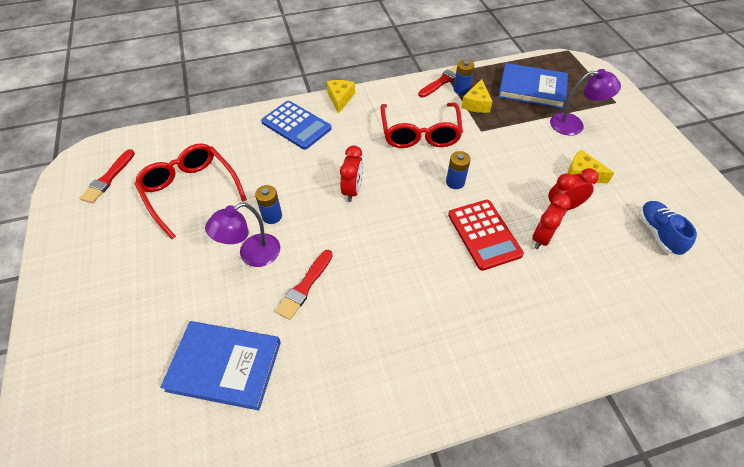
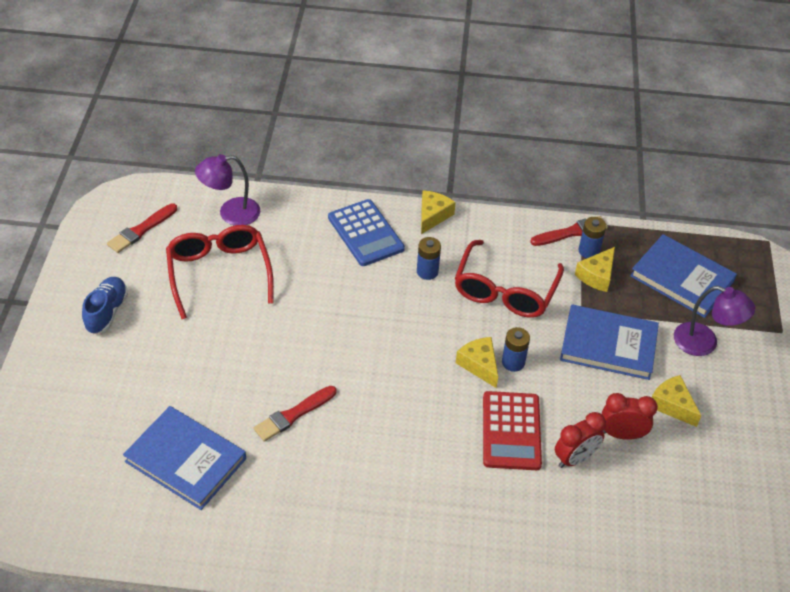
camera: 20 degrees right, 5 degrees down
(252, 255) = (254, 364): purple lamp -> purple lamp (231, 213)
(272, 216) = (292, 330): blue battery -> blue battery (427, 272)
(352, 190) = (391, 332): red clock -> none
(432, 192) = (479, 365): none -> yellow cheese
(513, 147) = (608, 345): none -> blue book
(658, 233) = (716, 502): blue shoe -> blue shoe (107, 312)

